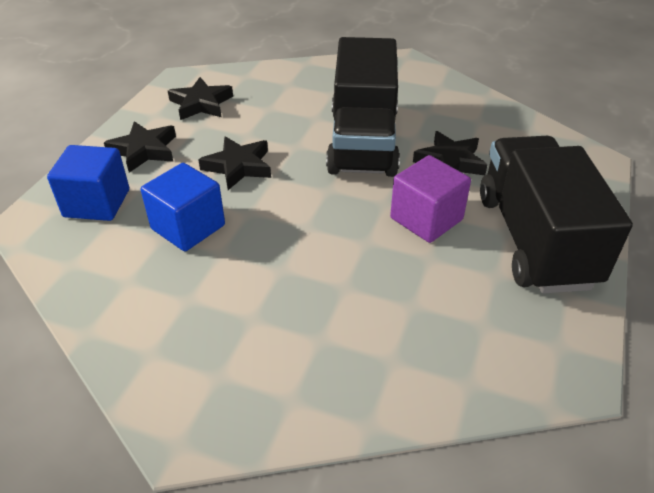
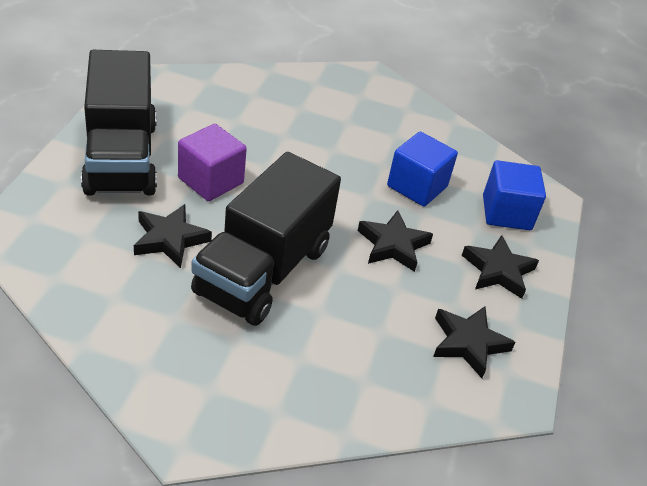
camera: 170 degrees right, 0 degrees up
(363, 142) = (263, 270): black truck -> black truck turned 150 degrees counterclockwise

